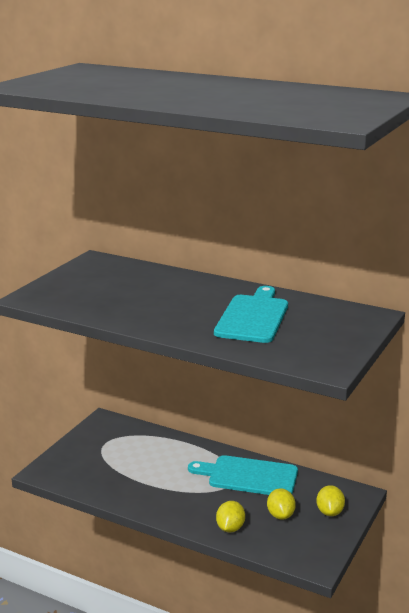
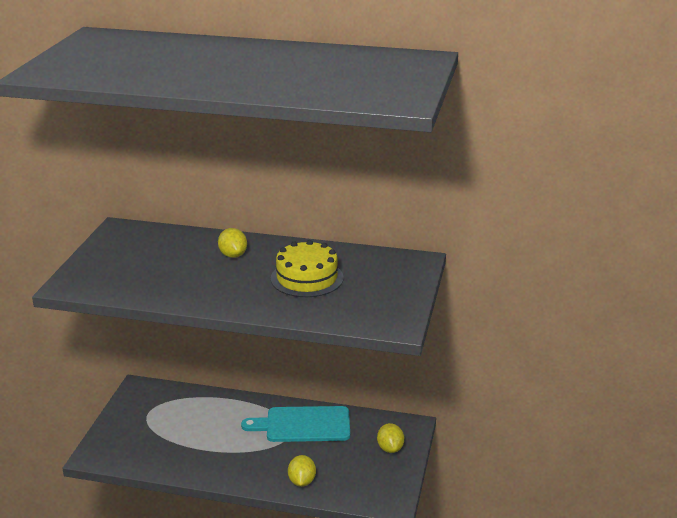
camera: 15 degrees left, 5 degrees up
(253, 317) = (307, 278): turquoise cutting board -> yellow cake
(280, 515) = (345, 460): yellow lemon -> yellow lemon (233, 255)

